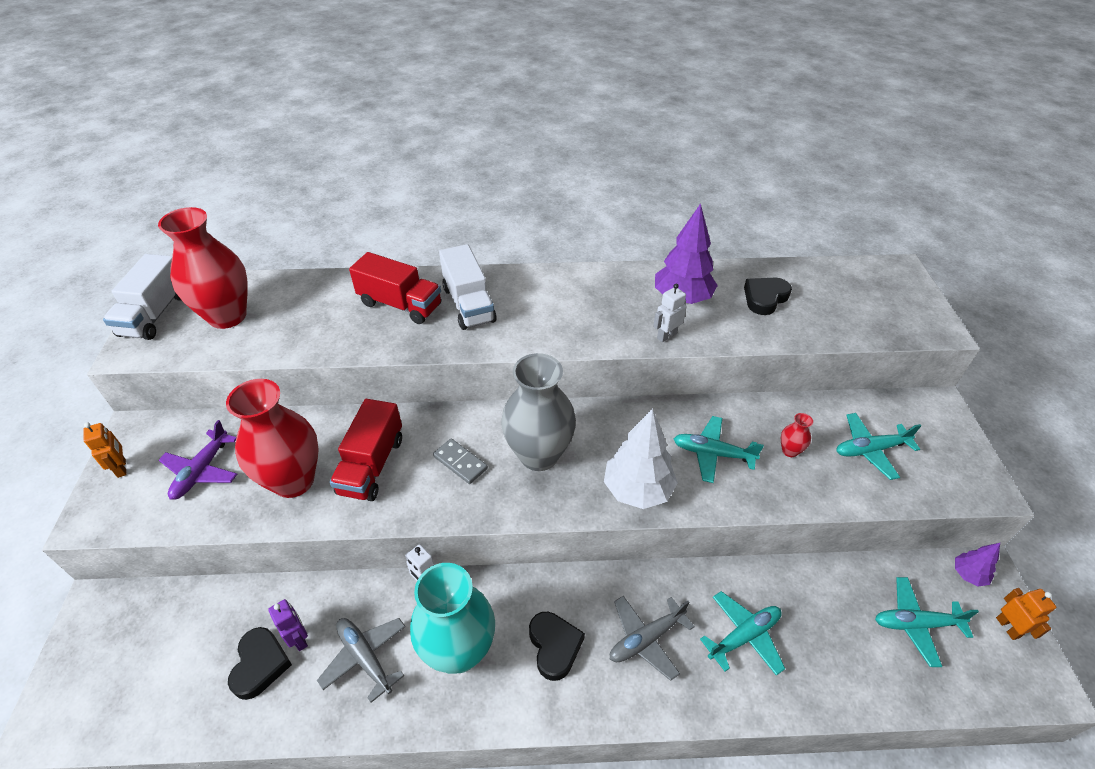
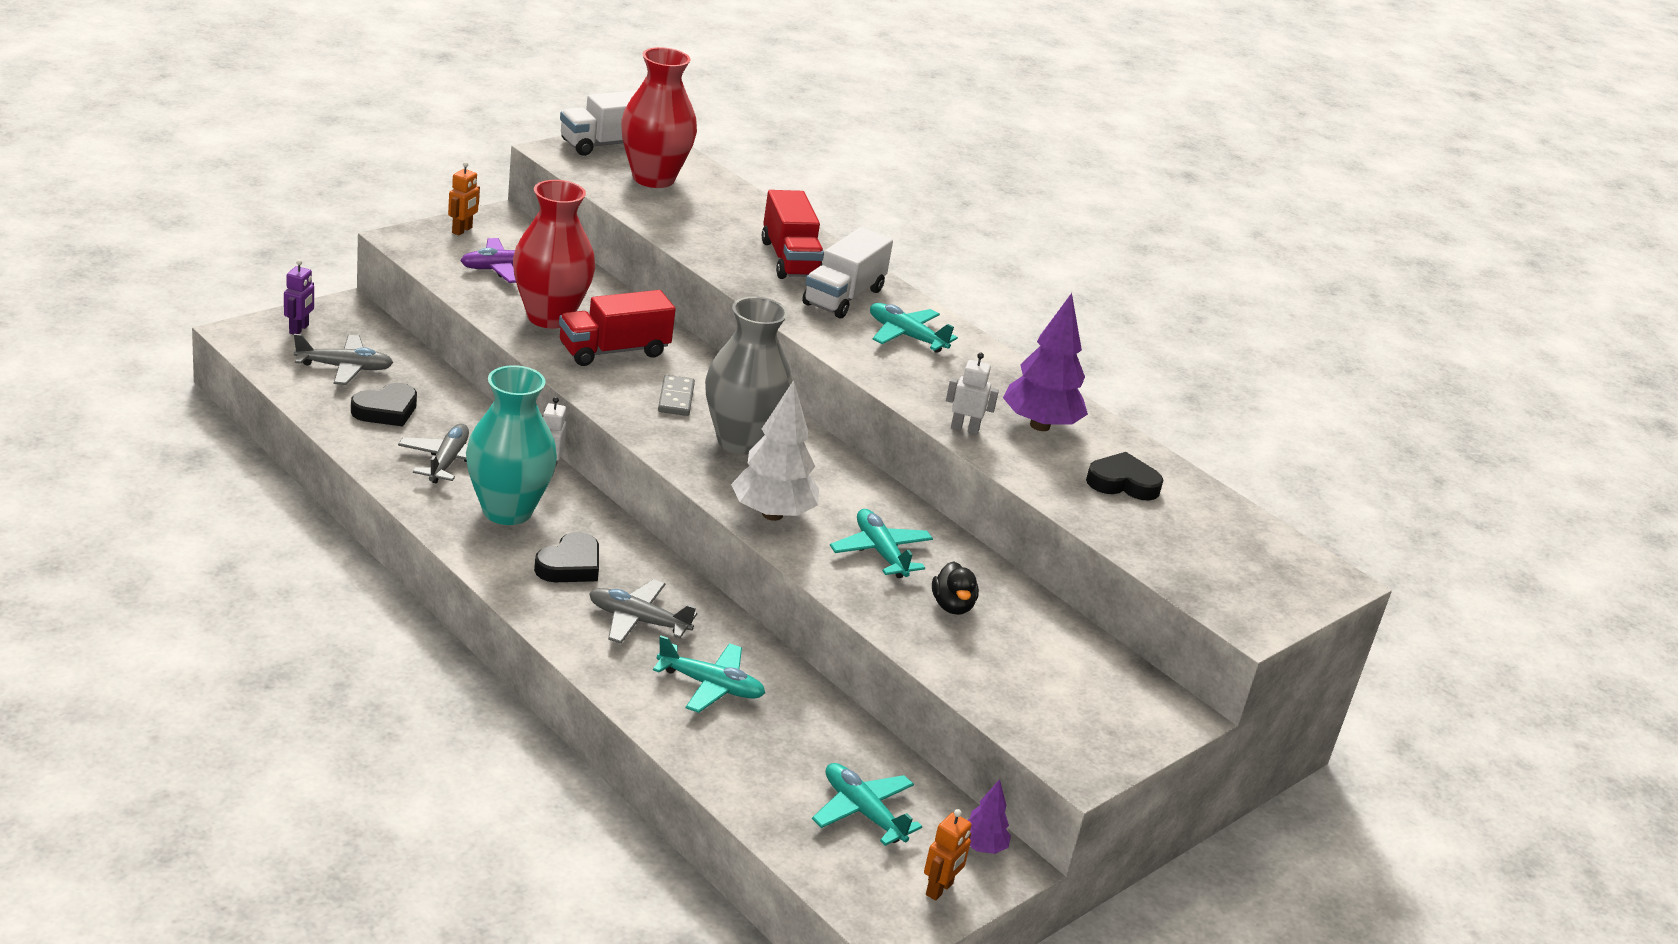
camera: 45 degrees right, 15 degrees down
(174, 662) = (345, 368): none -> grey plane
(299, 638) = (427, 420): purple robot -> purple robot (299, 329)
(790, 451) = (952, 606): red vase -> black duck
(870, 450) = (1029, 667): turquoise plane -> turquoise plane (906, 336)

